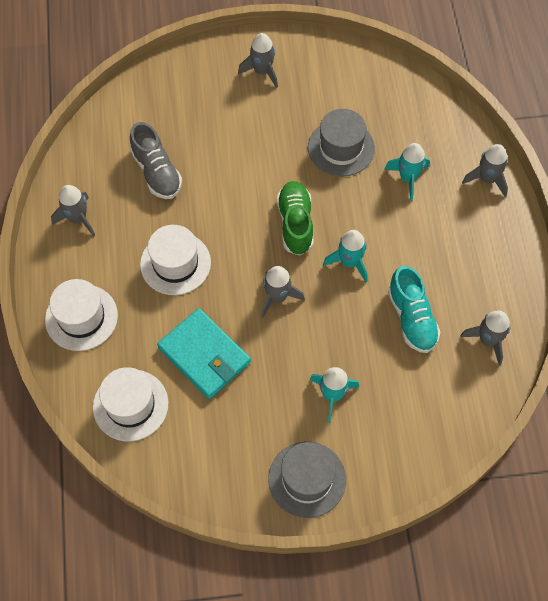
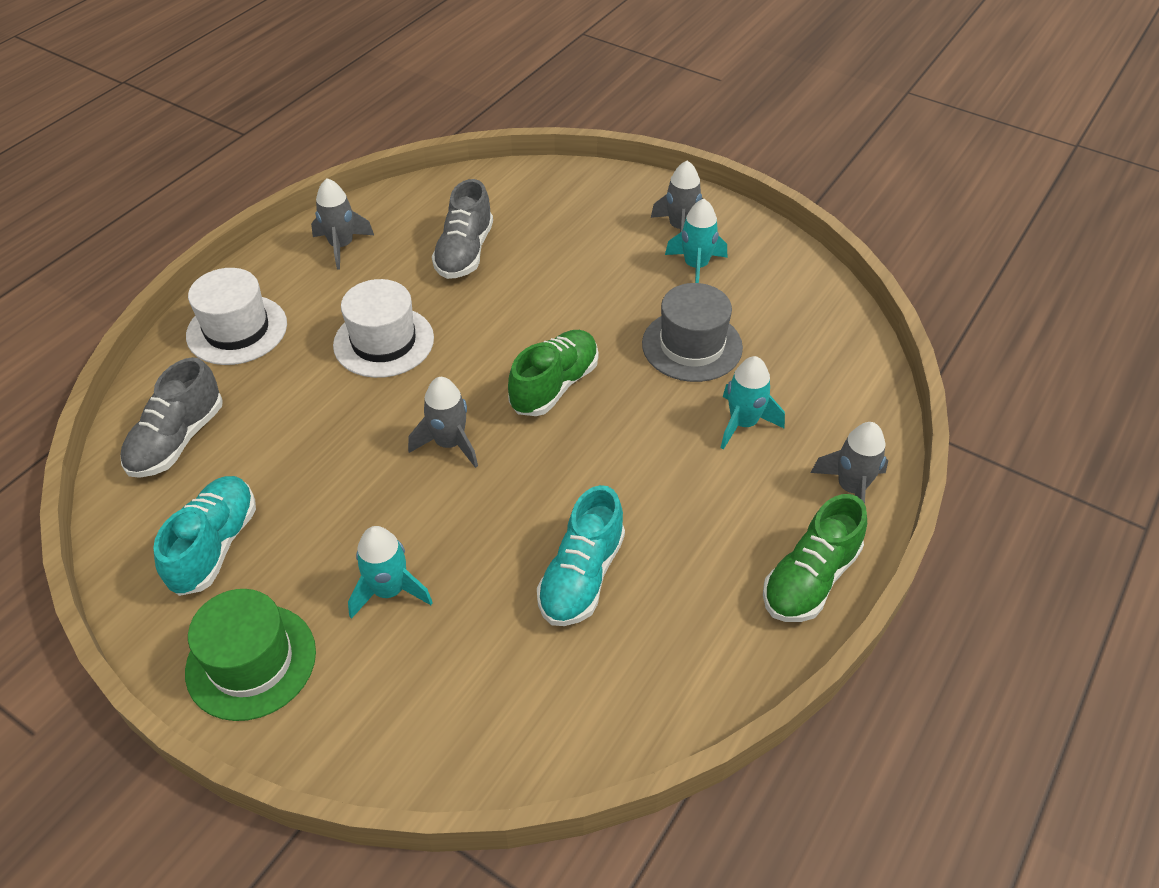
camera: 40 degrees right, 15 degrees down
(130, 405) = (177, 440): white hat -> grey shoe
(204, 355) = (305, 446): turquoise wallet -> none
(222, 442) = (215, 546): none -> turquoise shoe
(307, 479) = (251, 661): grey hat -> green hat
(349, 262) = (573, 464): turquoise rocket -> turquoise rocket (696, 266)
(488, 340) = (655, 676): grey rocket -> none
(509, 242) = (810, 579): none -> green shoe

